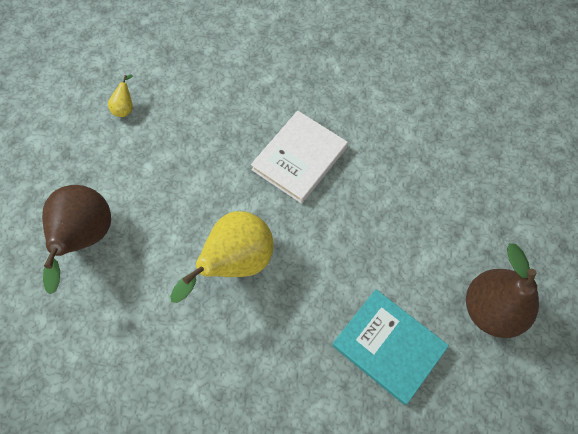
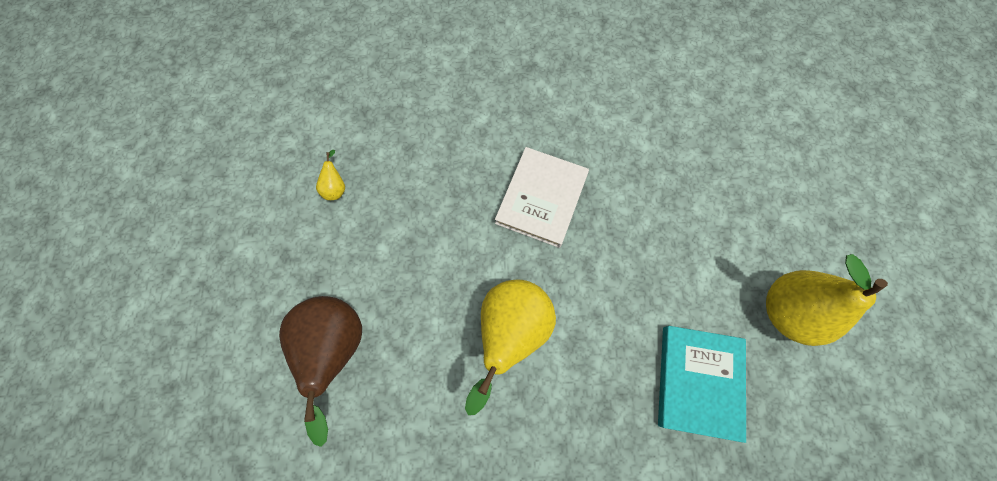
camera: 15 degrees left, 5 degrees up
(388, 346) = (698, 381): turquoise book -> turquoise book turned 75 degrees clockwise
(491, 310) = (786, 312): brown pear -> yellow pear

